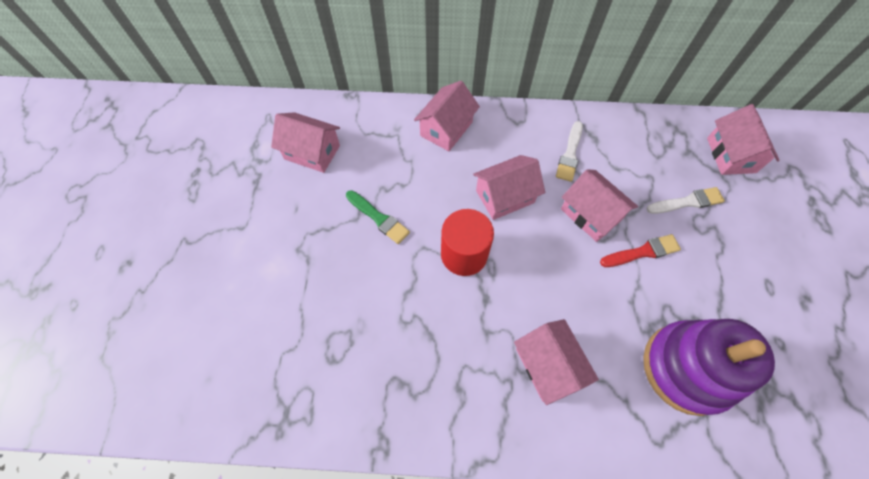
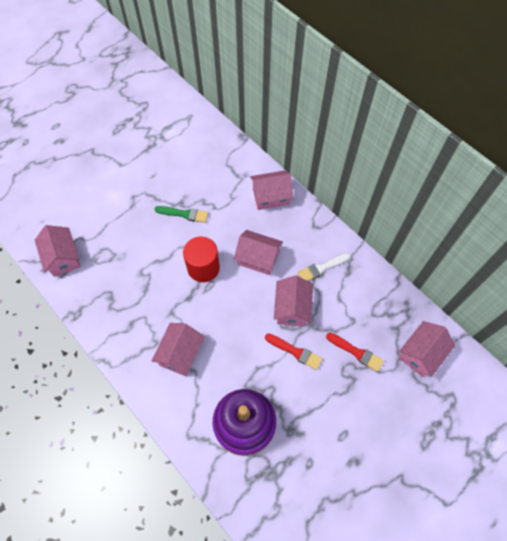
camera: 45 degrees right, 0 degrees up
(312, 152) = (190, 153): pink house -> pink house (63, 257)
(379, 218) = (184, 214): green brush -> green brush turned 75 degrees counterclockwise
(687, 202) = (356, 352): white brush -> red brush

